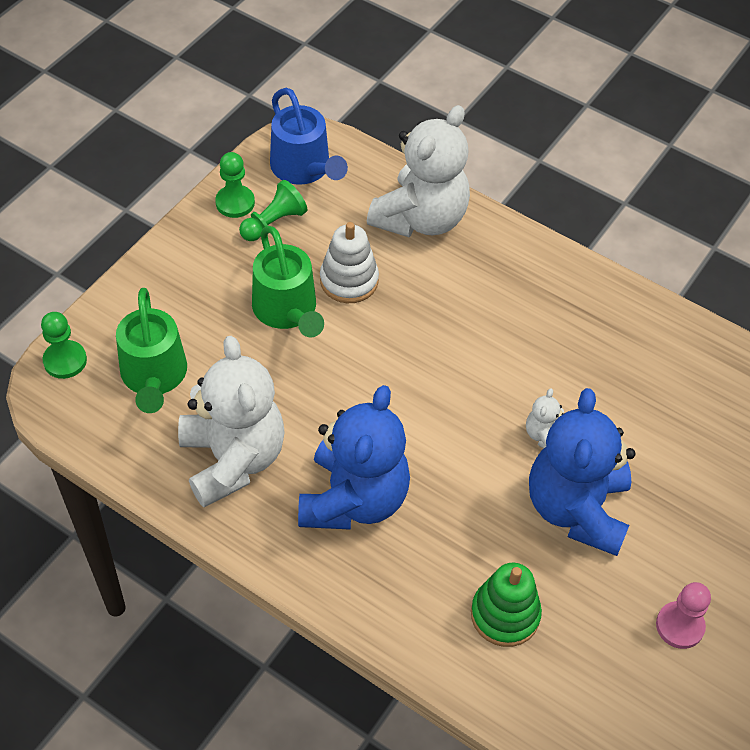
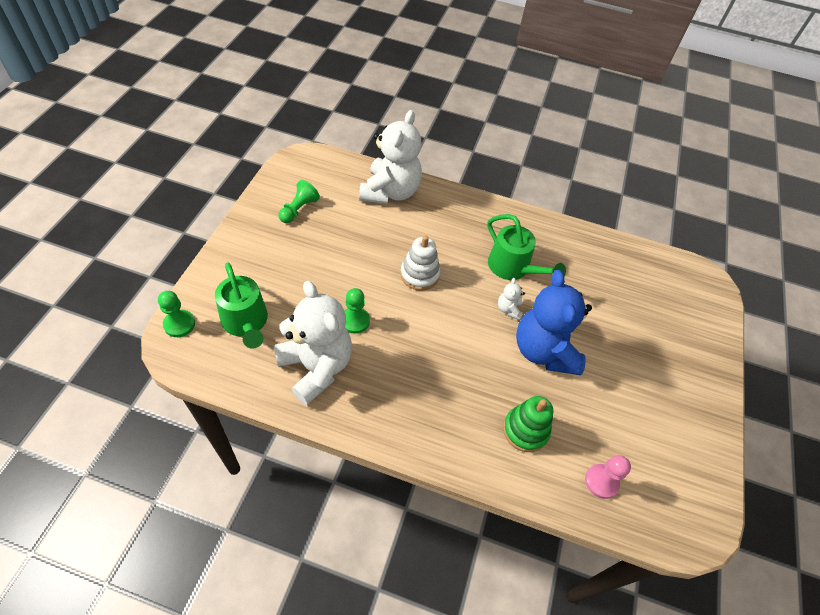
camera: 20 degrees left, 0 degrees up
(235, 203) = (270, 201): green pawn -> green pawn (355, 321)
(287, 311) = (324, 262): green watering can -> green watering can (513, 268)
(304, 169) = (308, 174): blue watering can -> none
(349, 280) = (358, 236): white stacking toy -> white stacking toy (419, 274)
(354, 499) = (404, 376): blue teddy bear -> none
(679, 626) = (631, 410): pink pawn -> pink pawn (601, 481)

